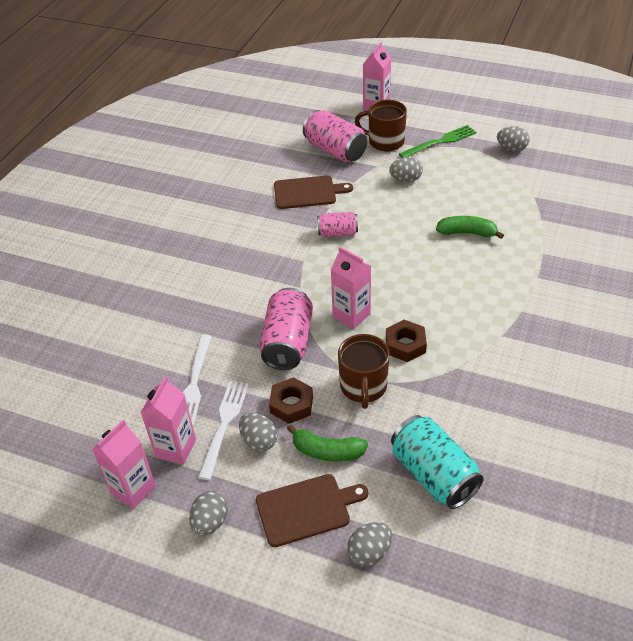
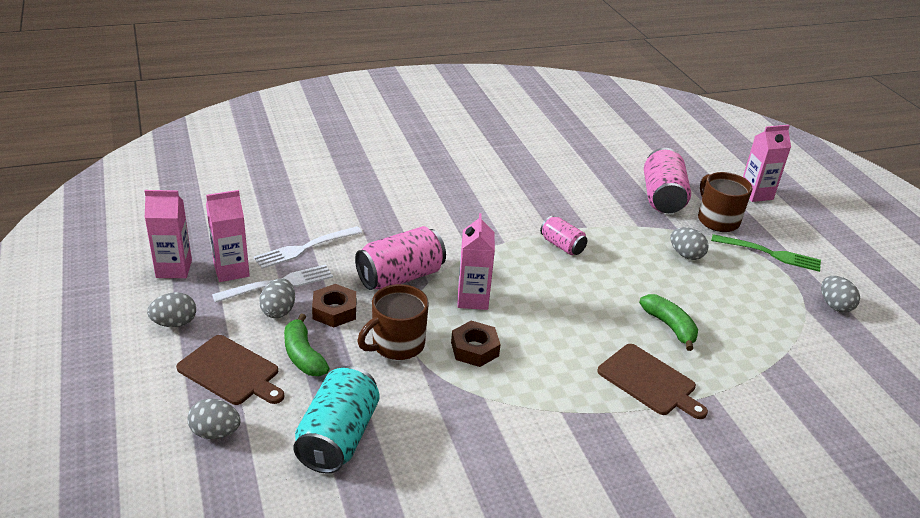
camera: 45 degrees right, 10 degrees down
(307, 192) = (588, 206): brown cutting board -> brown cutting board (649, 381)

